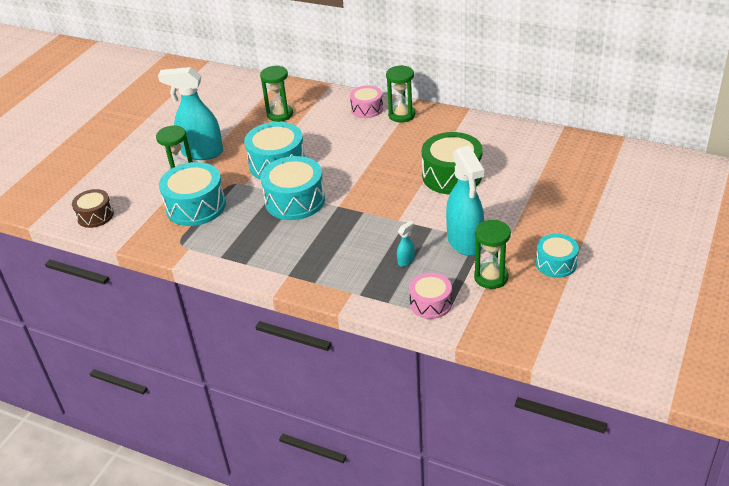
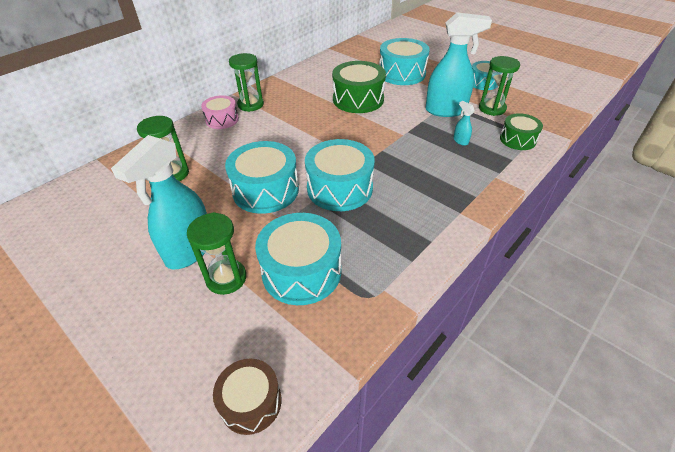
camera: 75 degrees left, 5 degrees up
(430, 303) = (517, 139): pink drum -> green drum
(534, 194) = (402, 73): none -> turquoise drum

